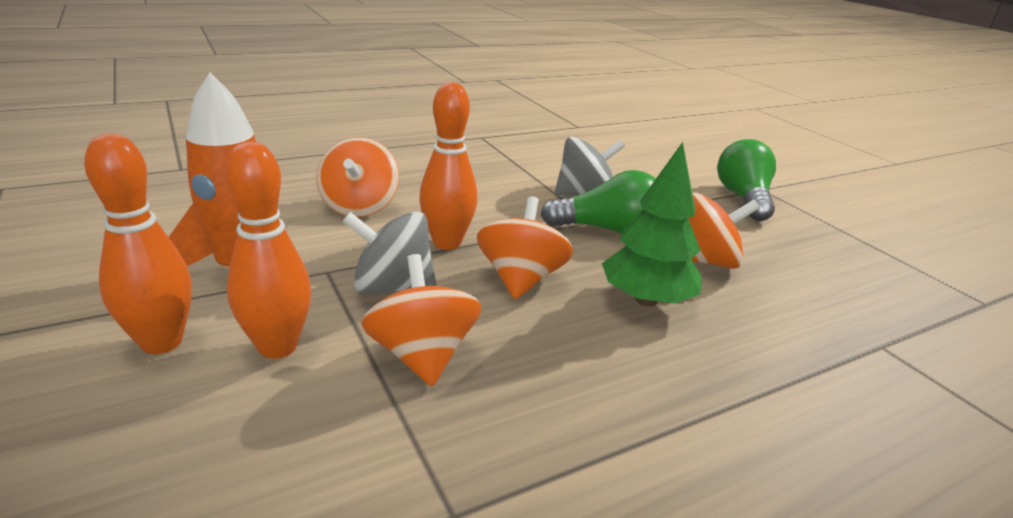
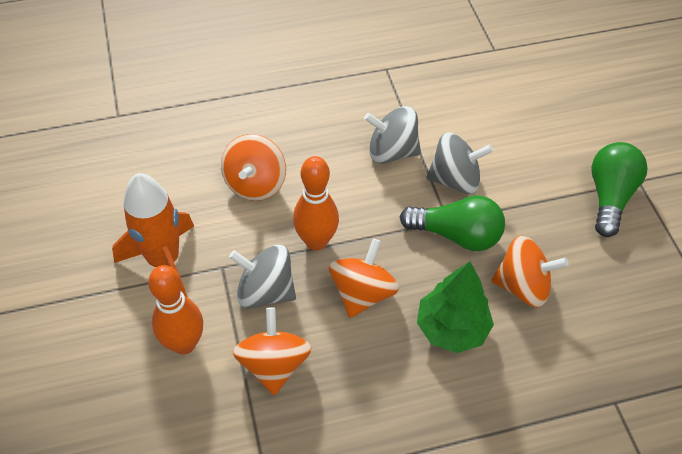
camera: 15 degrees right, 25 degrees up
(162, 342) = (115, 330): orange bowling pin -> none
(509, 181) = (391, 152): none -> grey spinning top

